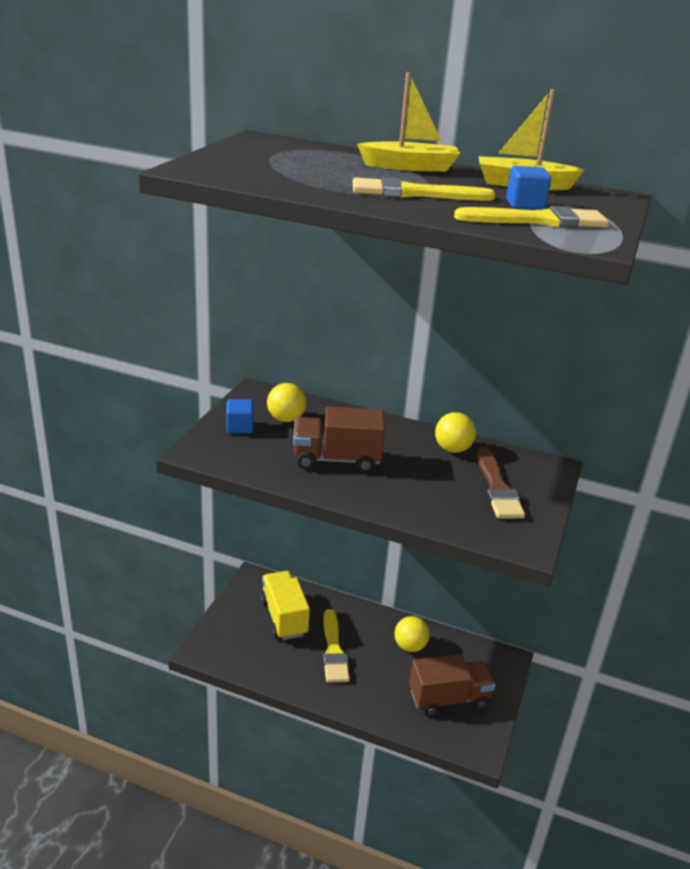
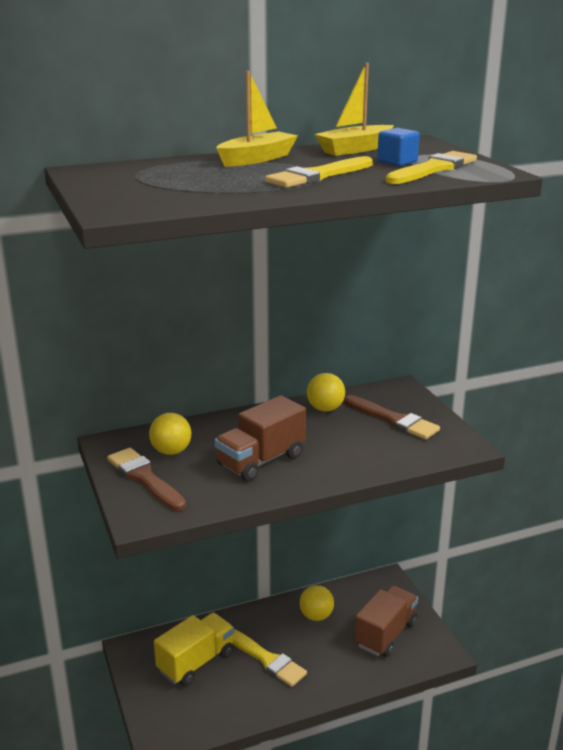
camera: 40 degrees left, 5 degrees down
(239, 427) = (145, 478): blue cube -> brown brush
(284, 617) = (196, 662): yellow truck -> yellow truck turned 105 degrees clockwise

